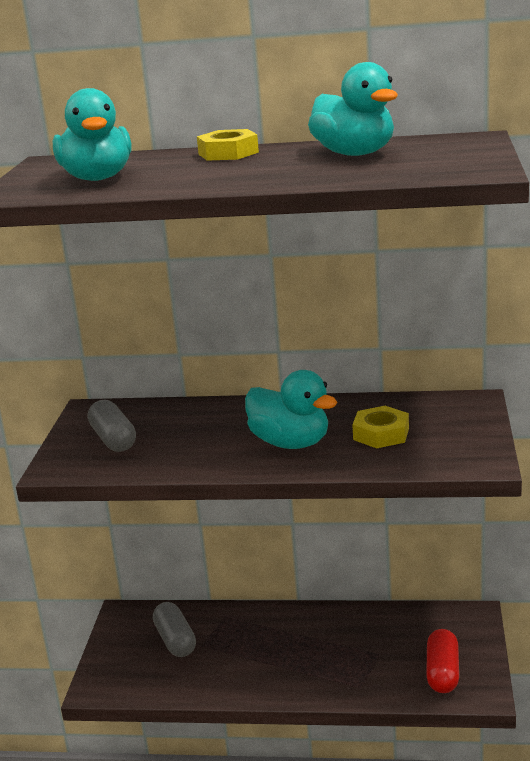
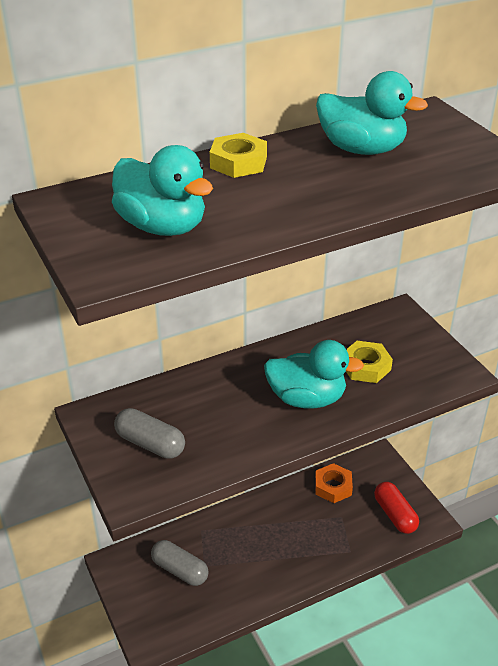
camera: 35 degrees left, 15 degrees up
(395, 624) = (333, 487): none -> orange nut

